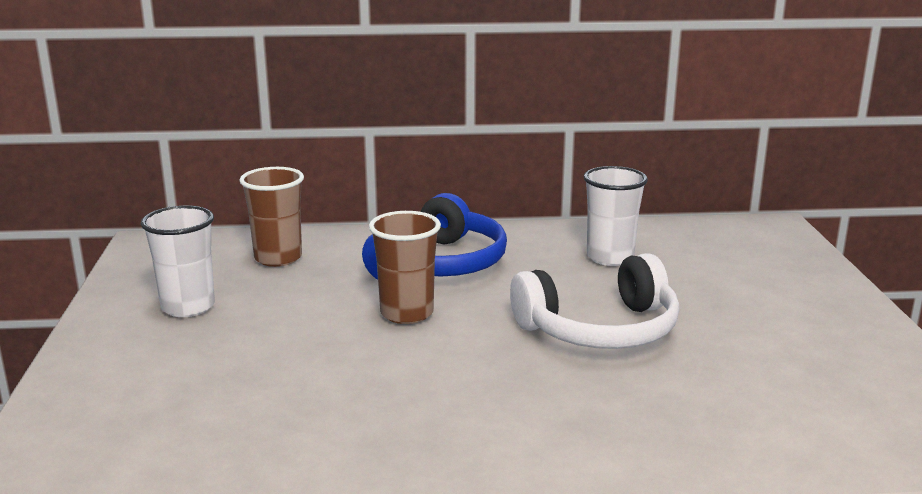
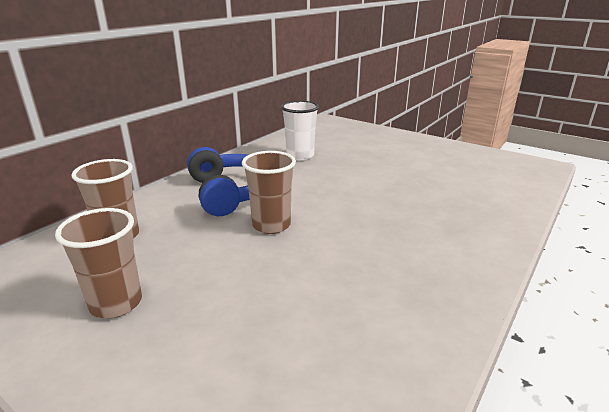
camera: 50 degrees left, 5 degrees up
(188, 307) = (116, 303): white cup -> brown cup
(600, 329) = (366, 186): white headphones -> none

